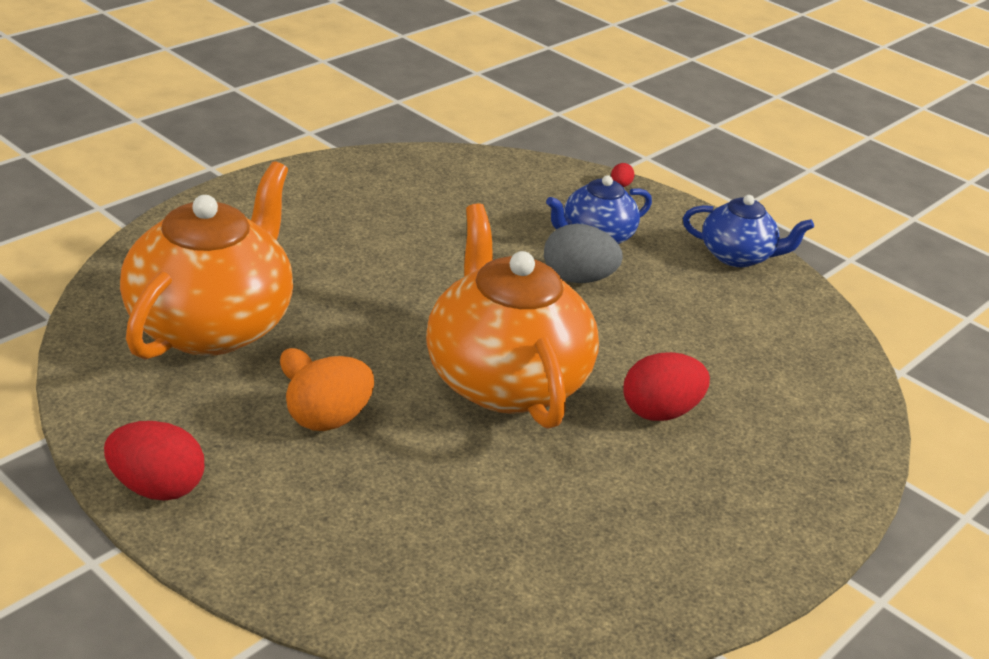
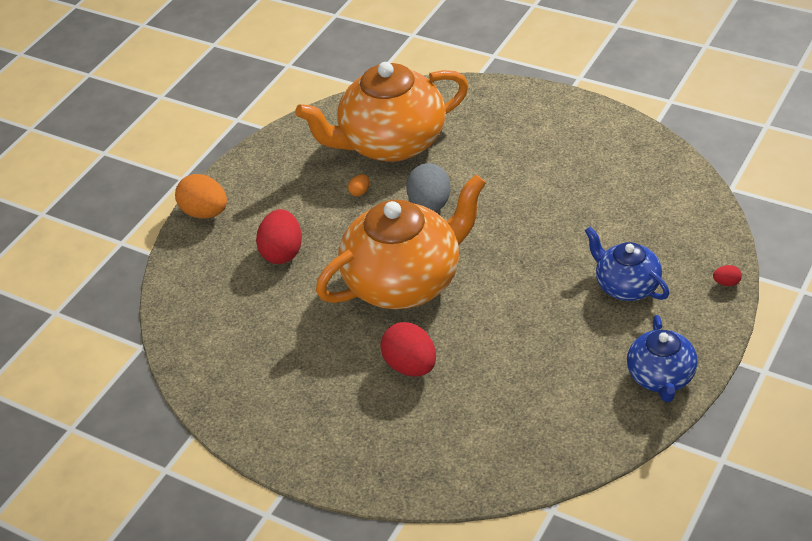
camera: 85 degrees right, 10 degrees up
(156, 488) = (239, 177): red egg -> red egg (282, 252)
(211, 325) = (391, 143): orange teapot -> orange teapot turned 150 degrees clockwise
(329, 419) = (325, 218): orange egg -> orange egg (205, 213)
(578, 279) = (556, 289): grey egg -> grey egg (430, 205)

